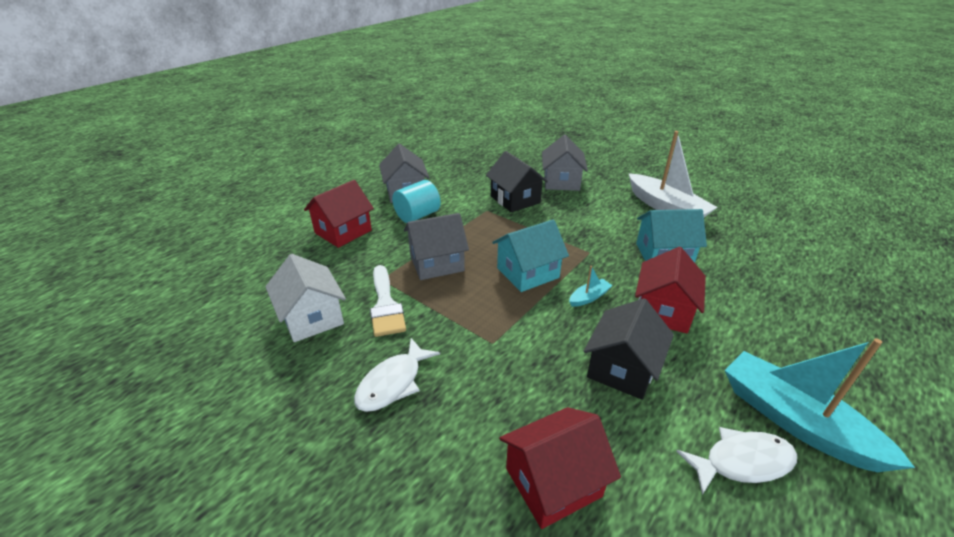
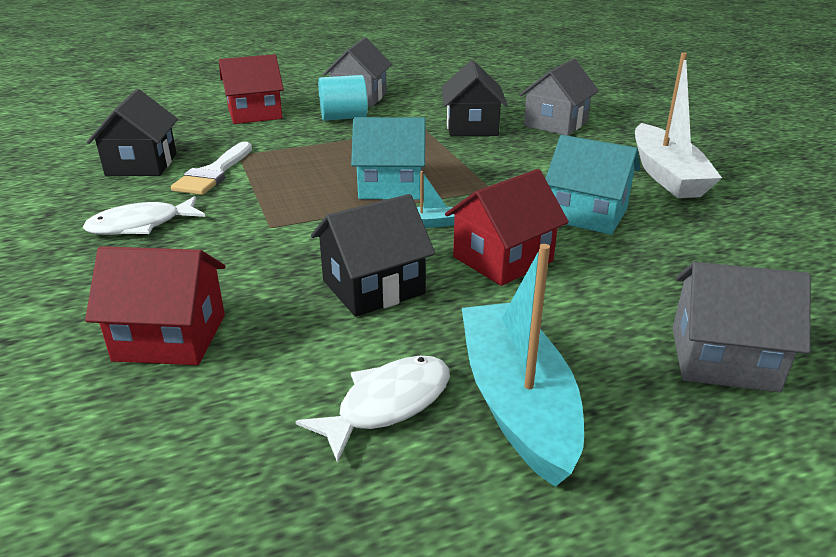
camera: 30 degrees right, 5 degrees down
(312, 317) = (142, 164): white house -> black house
(436, 263) = (307, 156): grey house -> grey house (723, 359)
(742, 462) = (388, 404): white fish -> white fish turned 60 degrees counterclockwise

